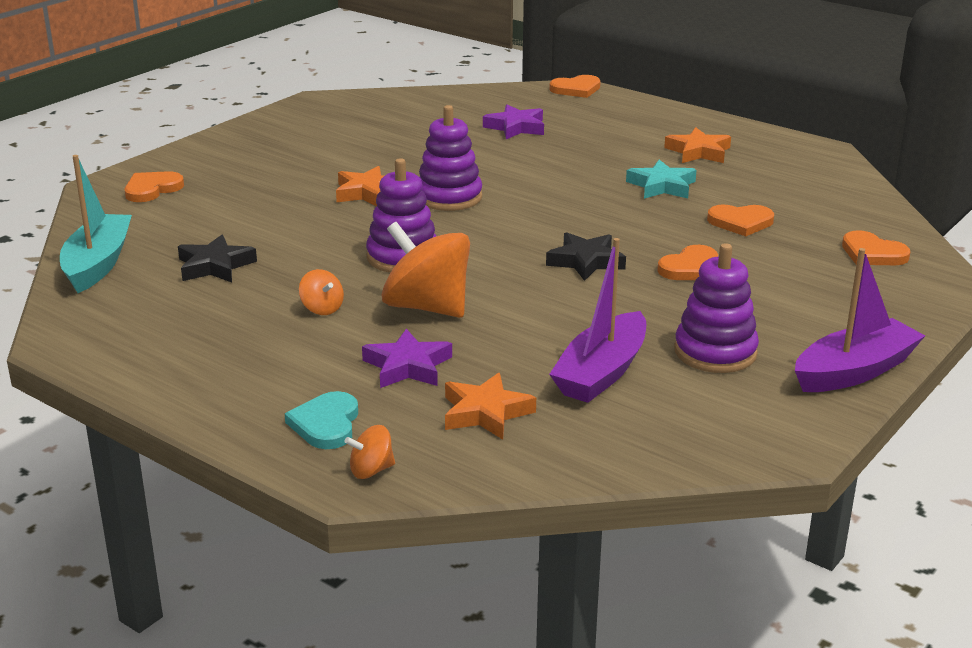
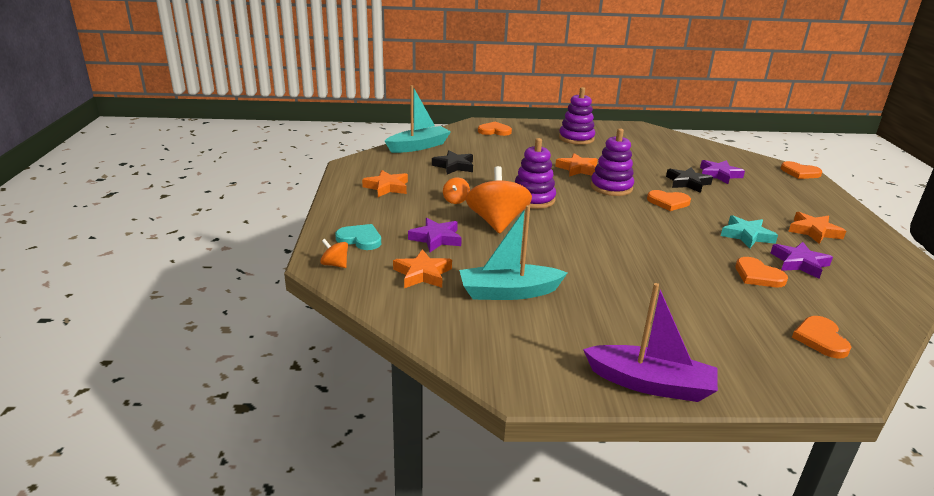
camera: 50 degrees right, 0 degrees up
(196, 343) = (387, 187): none -> orange star
(326, 424) = (360, 239): turquoise heart -> turquoise heart turned 60 degrees clockwise
(586, 261) = (616, 245): black star -> black star (687, 183)
(601, 372) = (509, 292): purple boat -> turquoise boat
(691, 268) = (670, 279): orange heart -> orange heart (668, 202)
(715, 352) = (588, 321): purple stacking toy -> purple stacking toy (576, 138)
(745, 191) = (799, 263): none -> purple star

